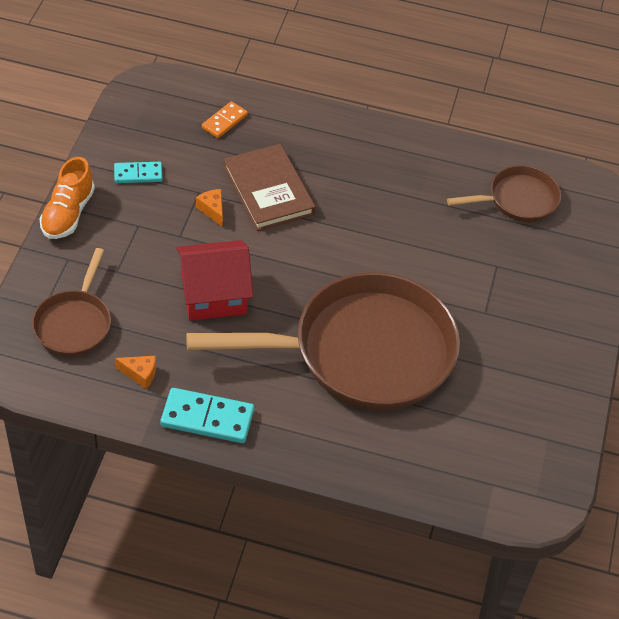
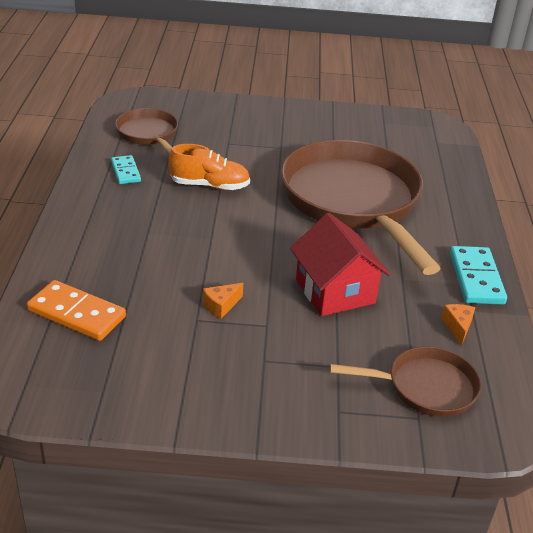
camera: 100 degrees left, 15 degrees down
(68, 213) = (268, 426): orange shoe -> orange shoe (209, 185)
(138, 174) = (183, 373): turquoise domino -> turquoise domino (126, 171)
(224, 121) = (77, 313): orange domino -> orange domino, size x1.61
(268, 190) = (179, 270): brown book -> none

